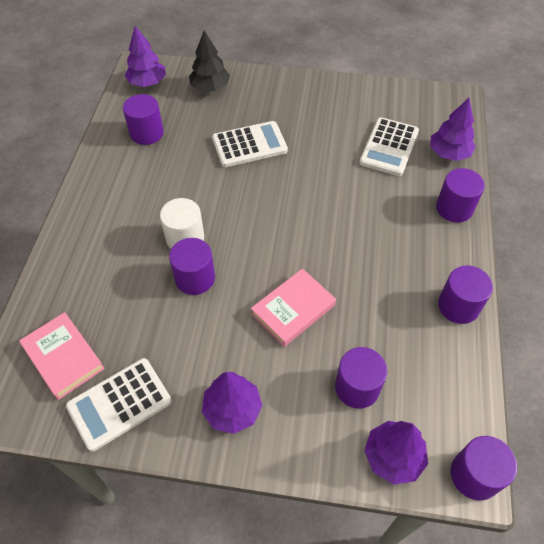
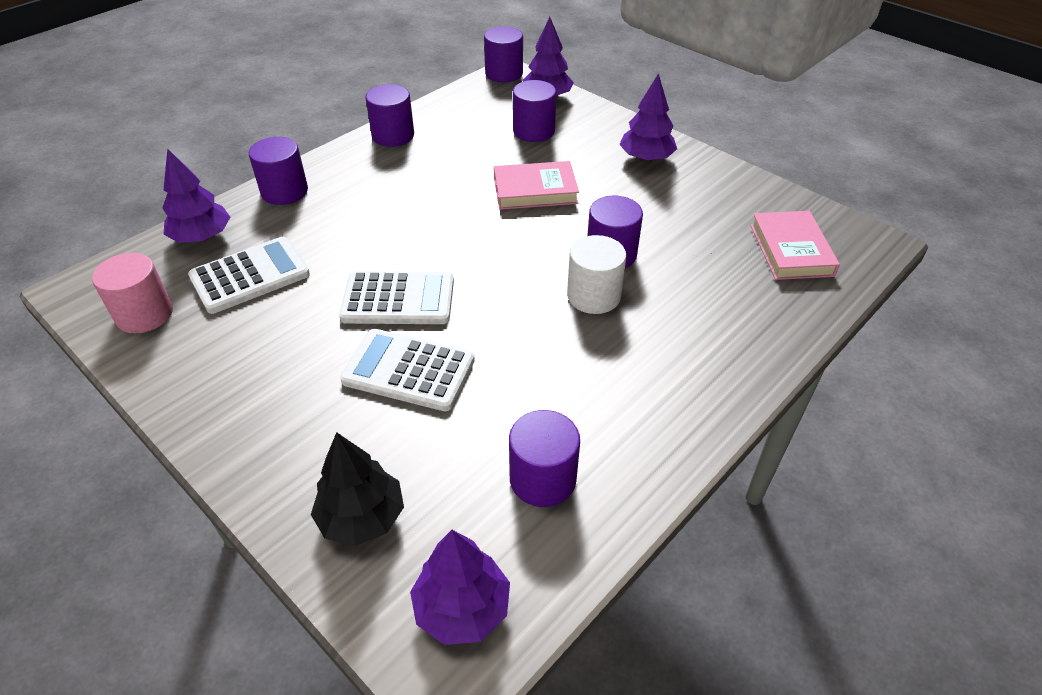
camera: 145 degrees left, 10 degrees down
(119, 404) = (745, 198): white calculator -> white calculator (398, 299)
(407, 105) = (144, 314): none -> pink cylinder

